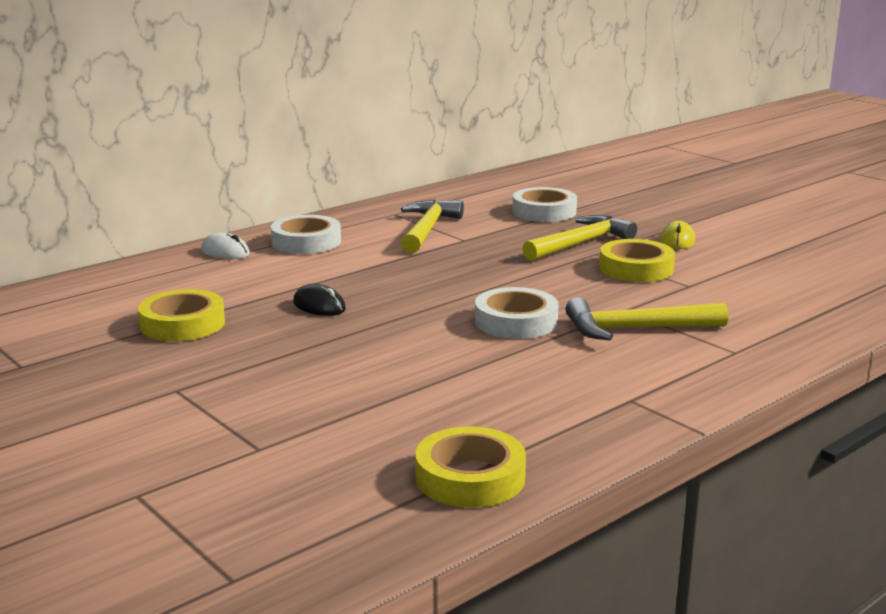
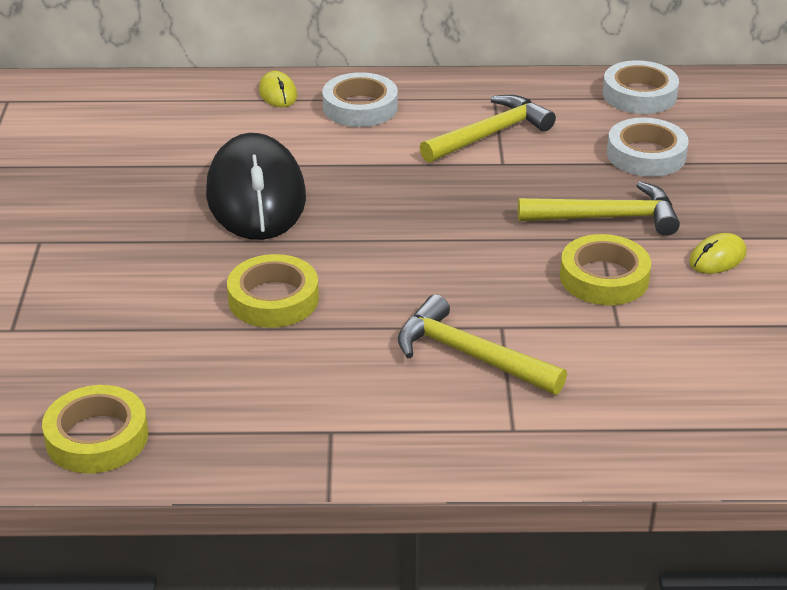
camera: 40 degrees right, 15 degrees up
(182, 324) = (133, 170): yellow tape -> yellow tape (273, 299)
(225, 252) = (278, 93): white mouse -> yellow mouse
(319, 306) = (256, 196): black mouse -> black mouse, size x2.44
(516, 321) = (381, 293): white tape -> white tape (639, 95)

